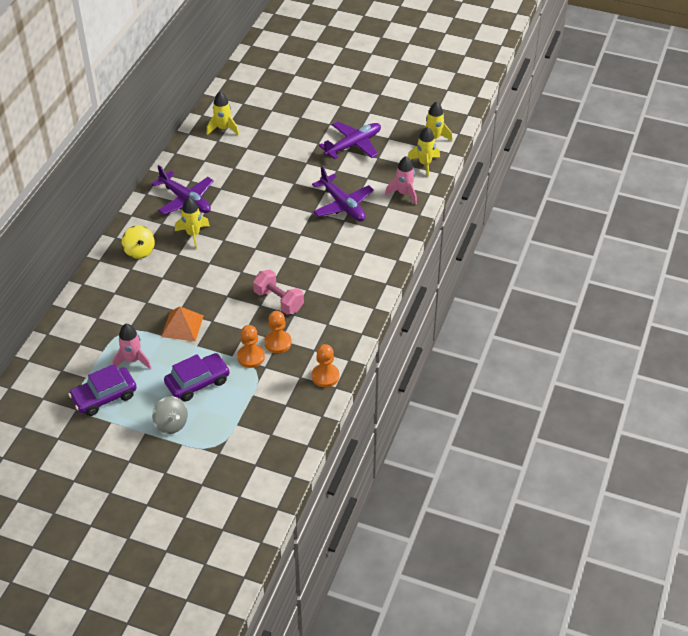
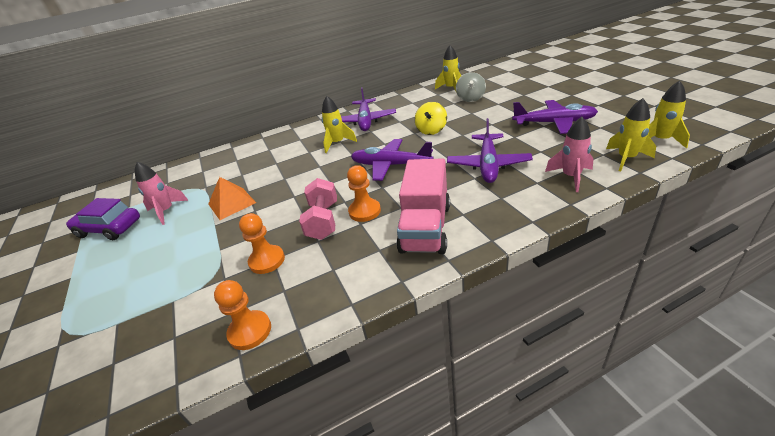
camera: 50 degrees right, 10 degrees down
(139, 251) = (290, 141): yellow spinning top -> yellow spinning top (431, 130)
(171, 424) = (92, 283): grey spinning top -> grey spinning top (470, 98)
(198, 382) = (164, 257): purple car -> none
(251, 357) = (229, 260): orange pawn -> orange pawn (364, 211)
(271, 236) = (391, 165): none -> purple plane
(352, 271) = (425, 228): none -> pink truck

